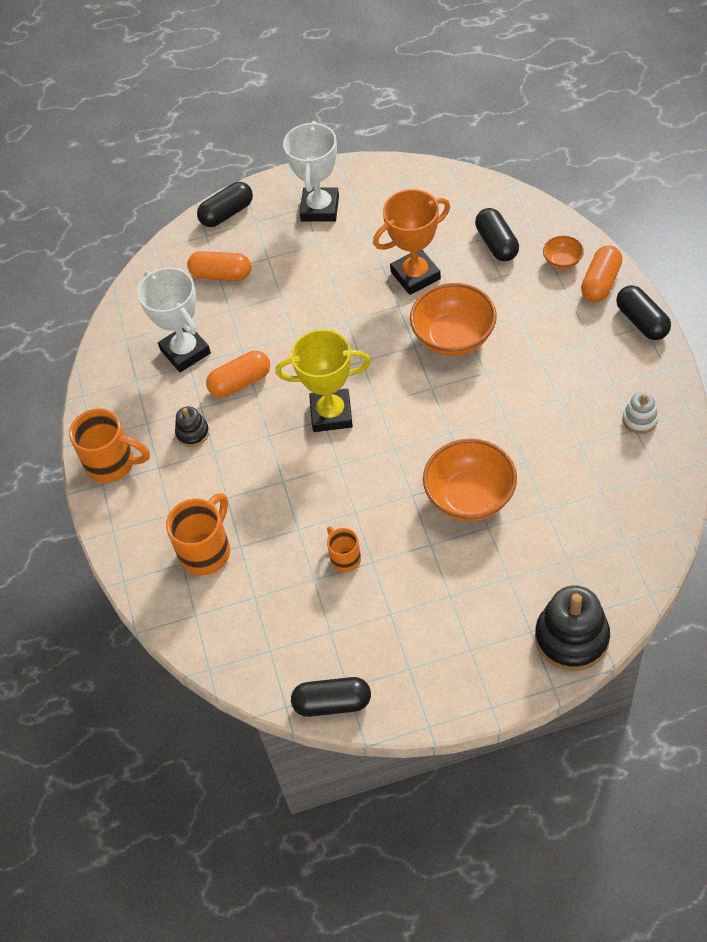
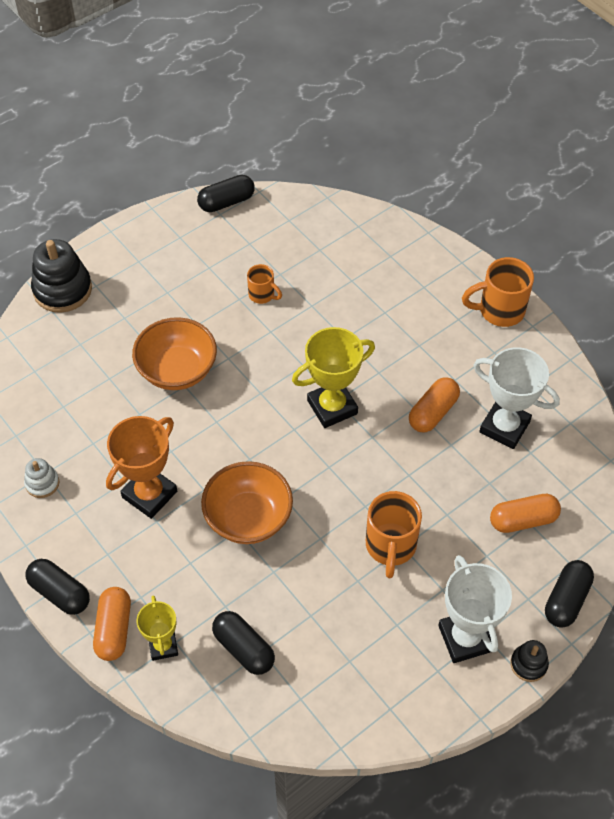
camera: 150 degrees right, 0 degrees up
(192, 433) = (447, 355): black stacking toy -> black stacking toy (528, 664)
(206, 551) = (376, 269): orange mug -> orange mug (390, 546)
(415, 275) = (317, 580): orange trophy -> orange trophy (149, 494)
(562, 261) = (163, 646): orange bowl -> yellow trophy

